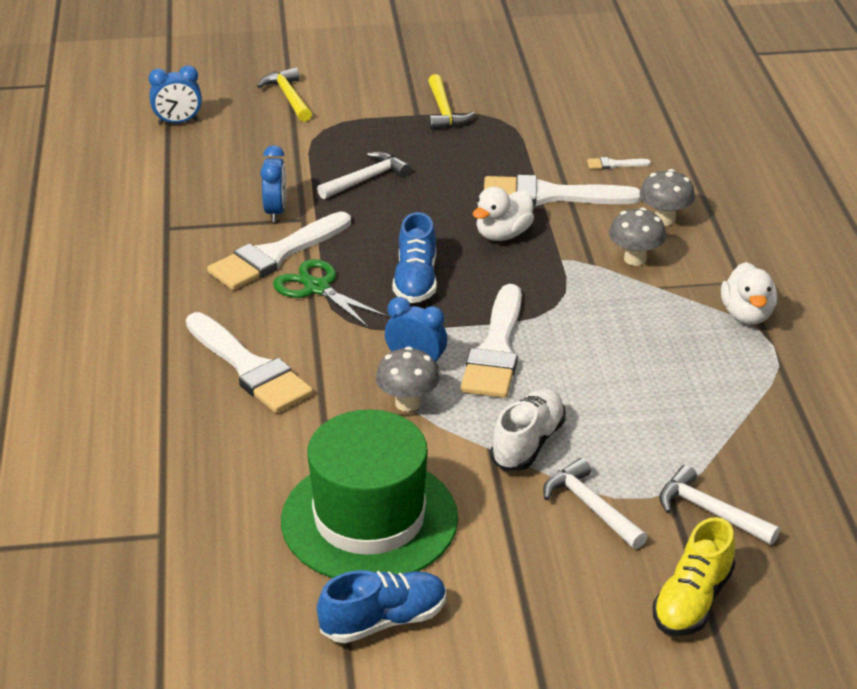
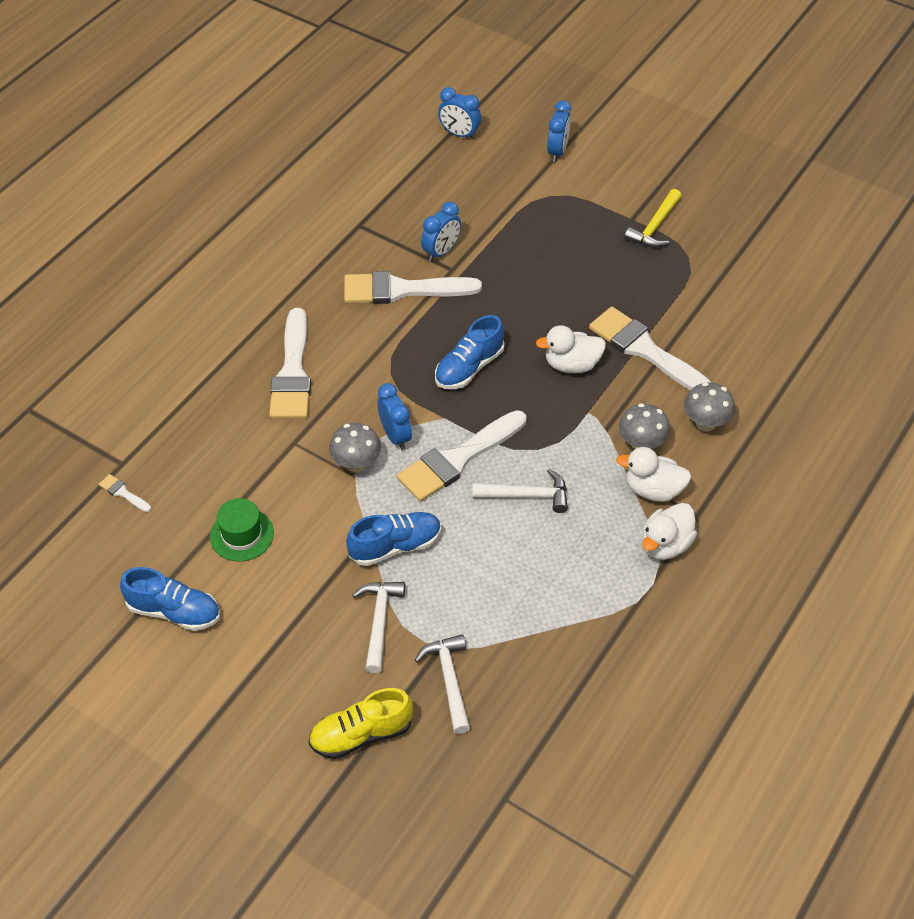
camera: 40 degrees right, 15 degrees up
(288, 97) = (557, 151): yellow hammer -> blue clock
(317, 288) = (399, 334): green scissors -> none
(366, 179) = (531, 258): white hammer -> white hammer (527, 495)
(369, 519) = (242, 535): green hat -> green hat, size x0.47
(528, 443) = (395, 546): white shoe -> blue shoe
(614, 164) = (726, 350): white brush -> white brush (123, 493)
(686, 284) = (653, 490): none -> white duck

